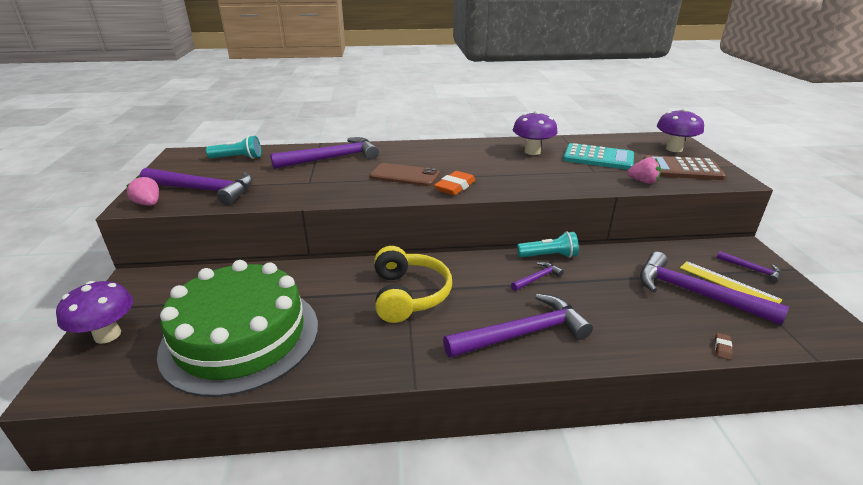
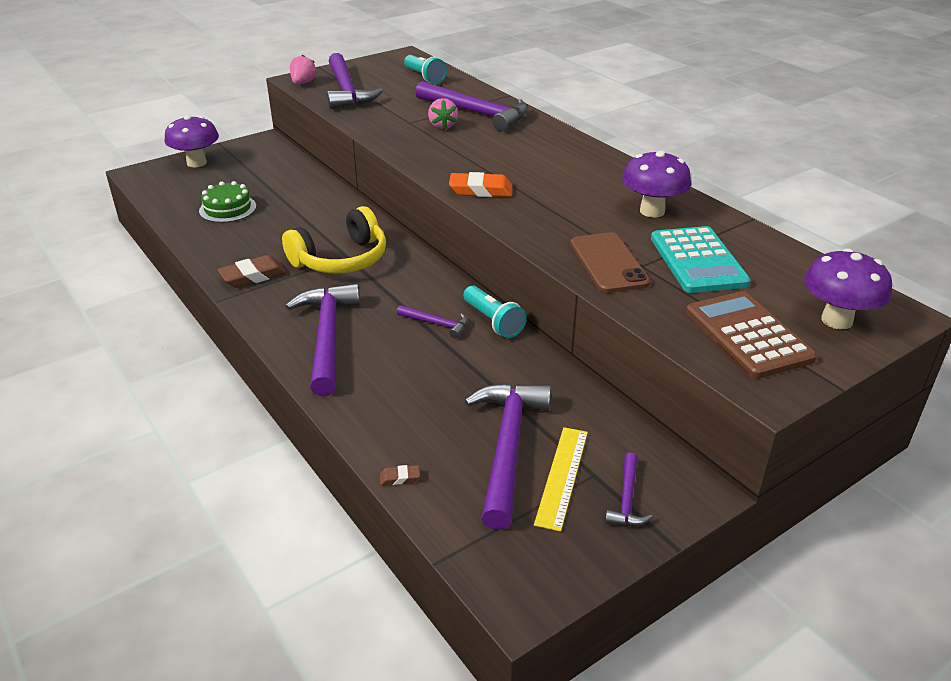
camera: 60 degrees right, 5 degrees up
(241, 337) = (227, 208): green cake -> green cake, size x0.42
(390, 352) = (253, 276): none -> brown eraser
(404, 175) = (479, 158): brown phone -> brown phone (608, 263)
(523, 333) = (327, 337): purple hammer -> purple hammer turned 135 degrees counterclockwise
(643, 182) = (651, 307): pink strawberry -> pink strawberry (442, 126)

